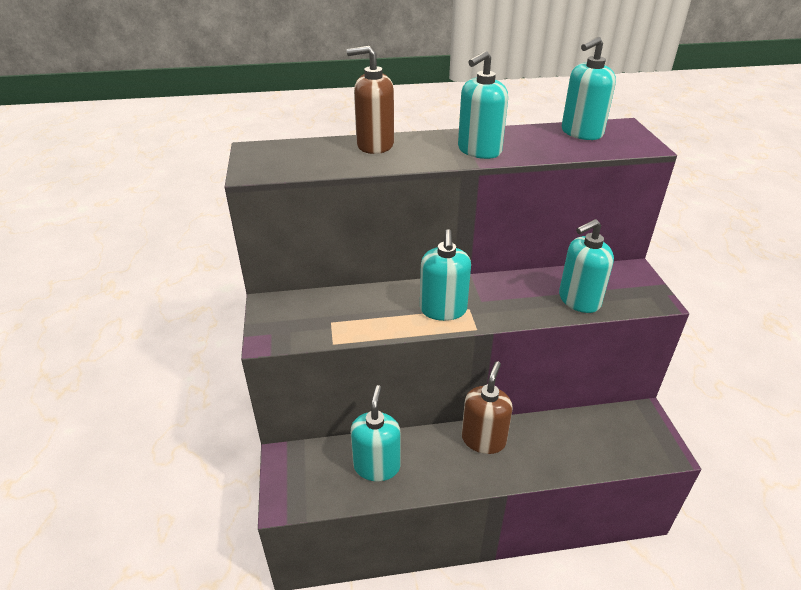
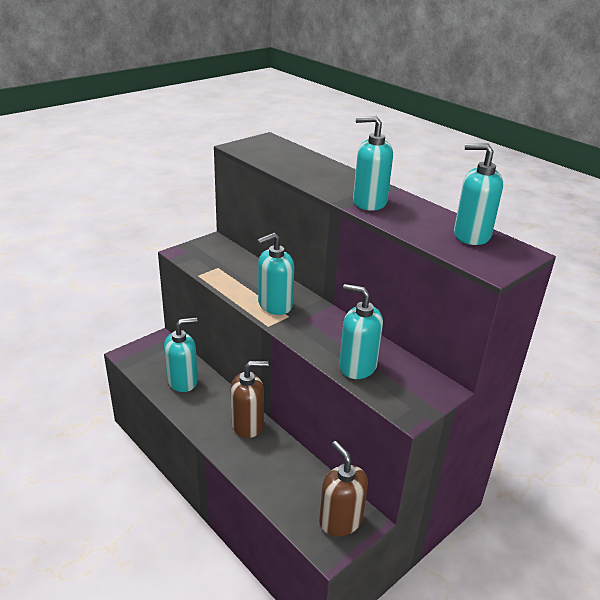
camera: 55 degrees right, 5 degrees down
(374, 145) = (324, 168): brown soap dispenser -> brown soap dispenser (340, 520)

